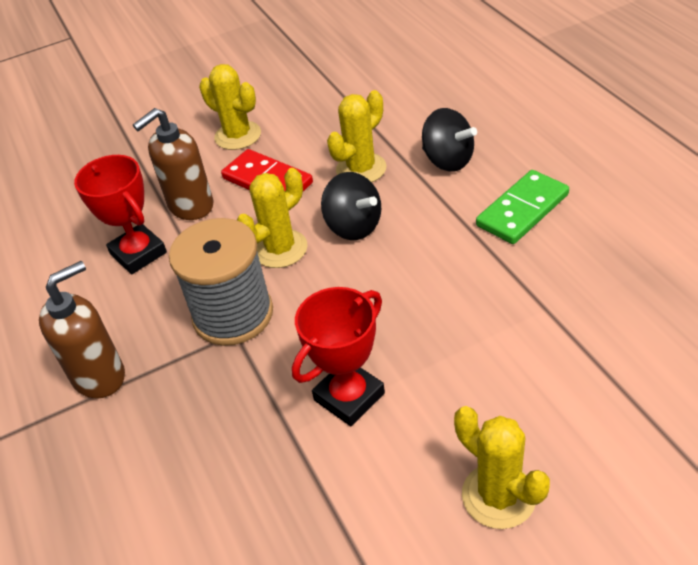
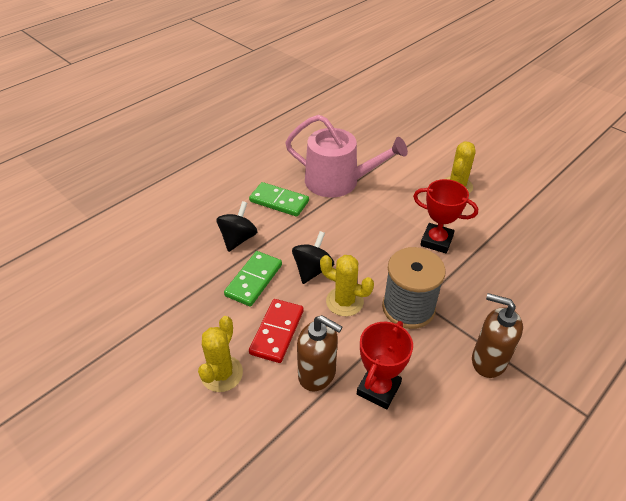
camera: 115 degrees left, 0 degrees up
(361, 169) = (254, 280): yellow cactus -> green domino
(561, 295) = (338, 181): none -> pink watering can

